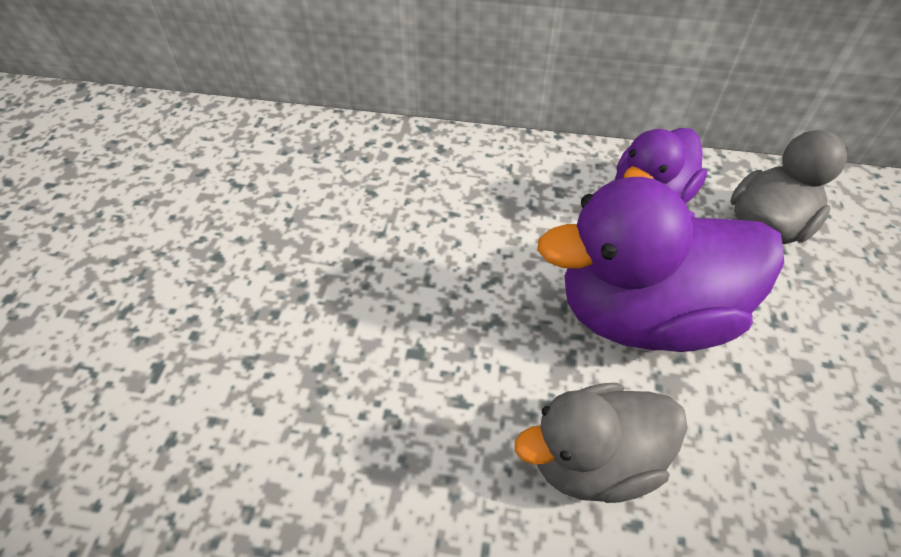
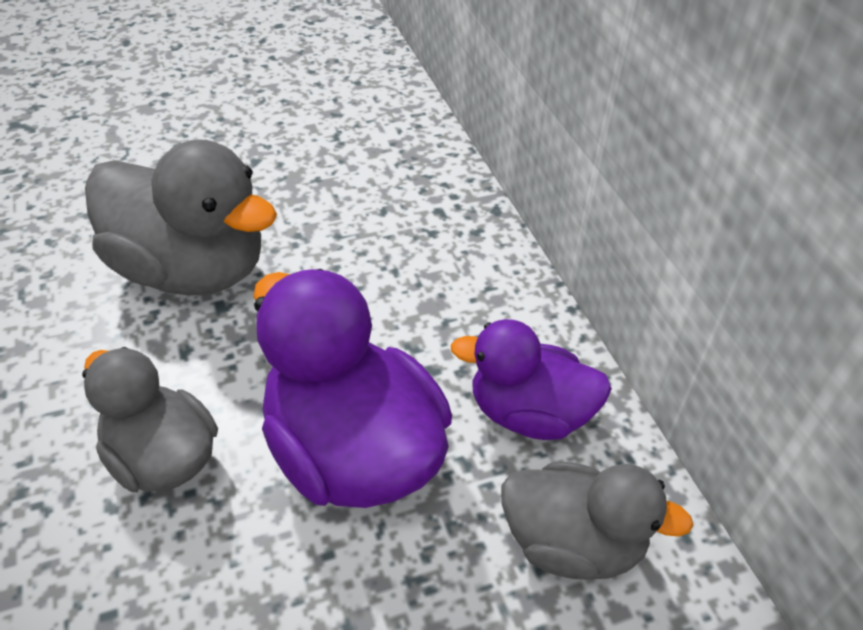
camera: 60 degrees right, 5 degrees down
(348, 362) = (191, 270): none -> grey duck

